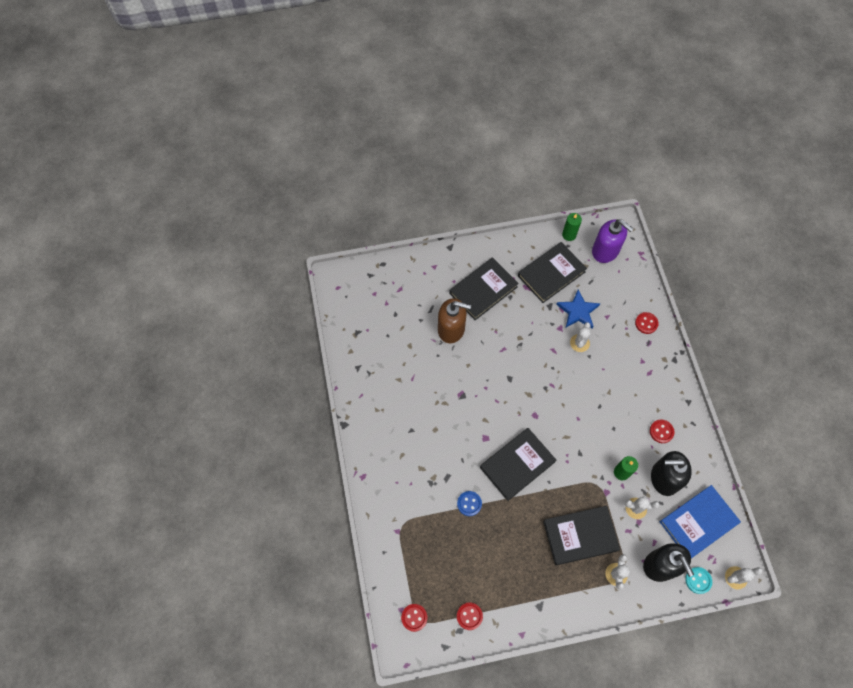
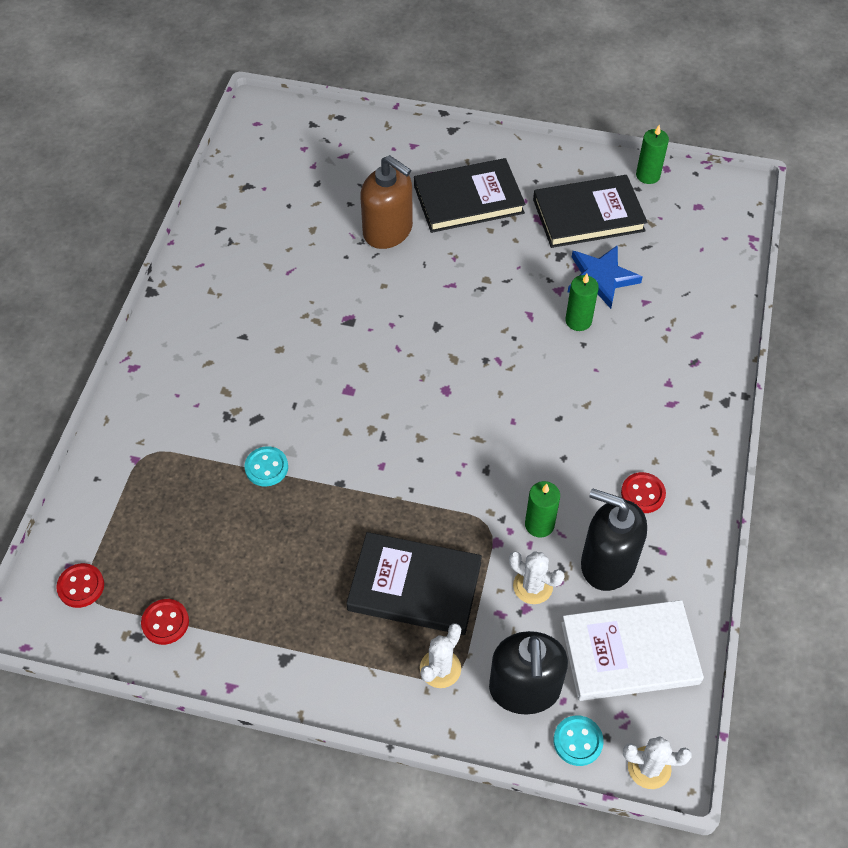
camera: 25 degrees right, 10 degrees down
(469, 503) = (266, 467): blue button -> turquoise button
(517, 464) = (375, 445): black book -> none
(579, 343) = (578, 321): white cactus -> green candle
(605, 251) = (695, 215): purple soap dispenser -> none
(646, 323) = (706, 334): red button -> none
(698, 522) = (629, 653): blue book -> white book

